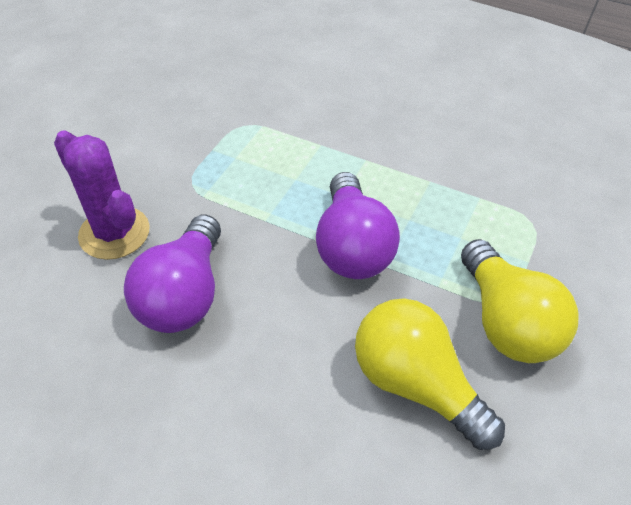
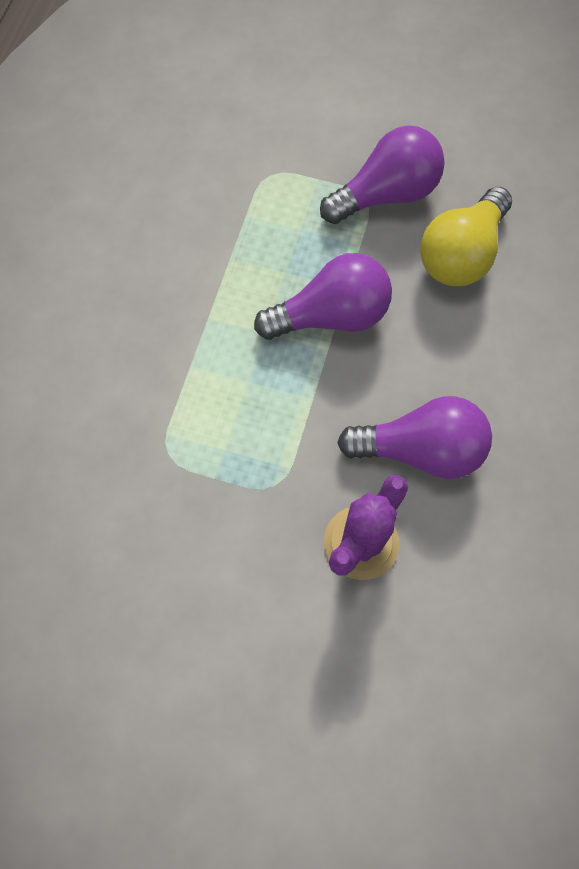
camera: 100 degrees left, 20 degrees up
(507, 322) = (386, 194): yellow light bulb -> purple light bulb

